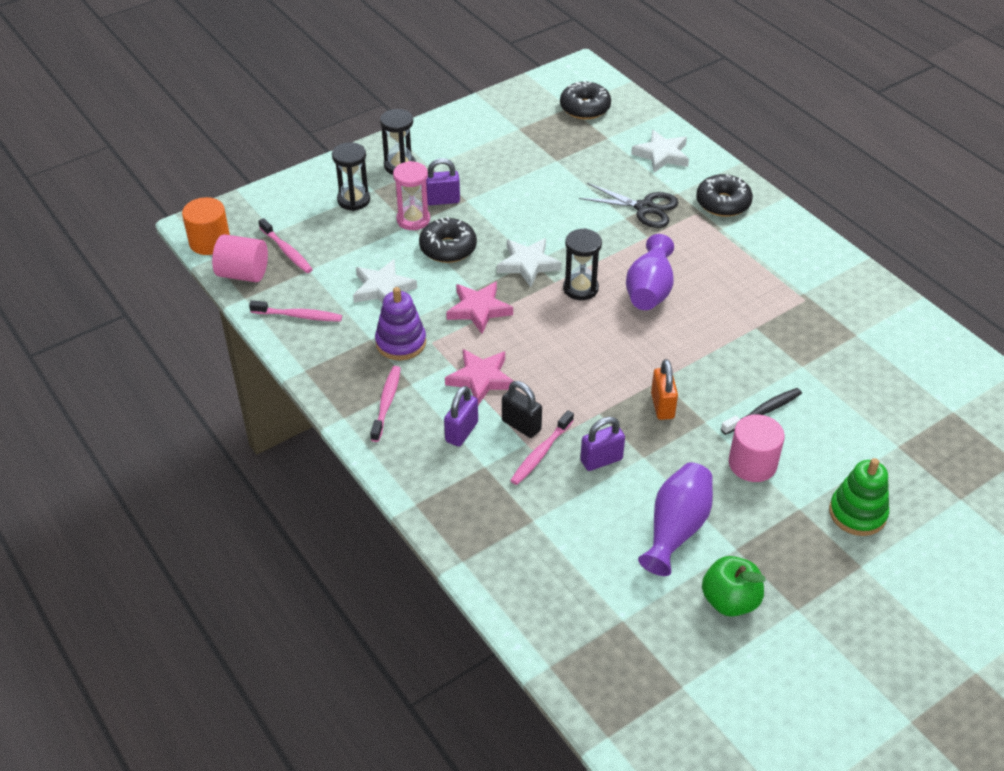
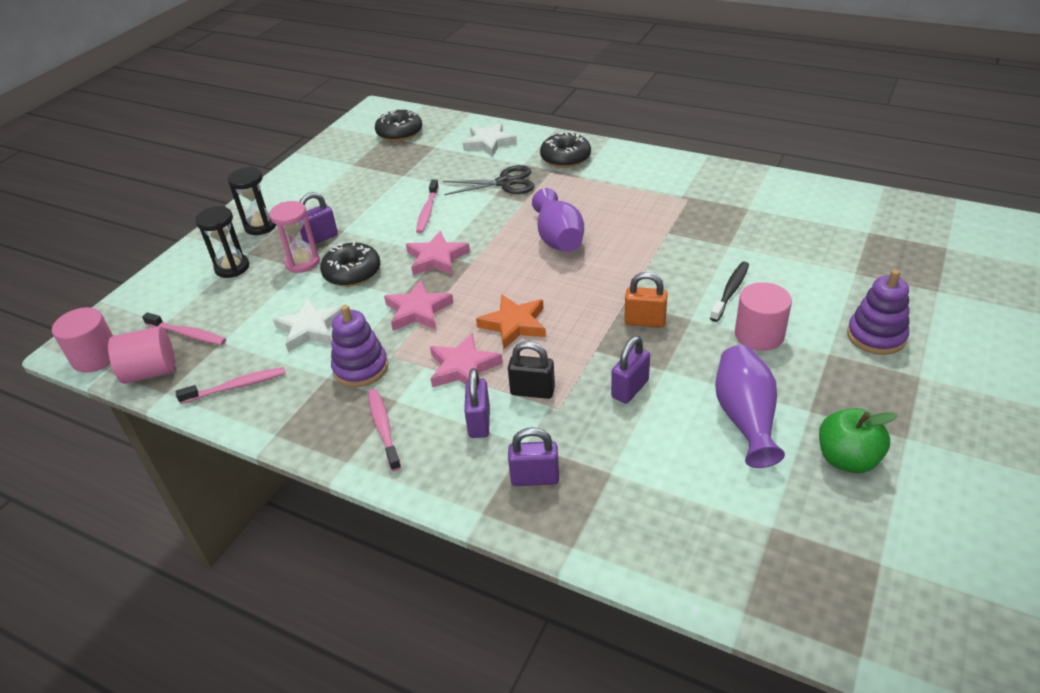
camera: 25 degrees left, 5 degrees down
(210, 242) = (96, 357): orange cylinder -> pink cylinder
(472, 496) = (535, 478): none -> purple padlock
(528, 264) = (436, 258): white star -> pink star
(541, 453) = (570, 408): pink toothbrush -> pink toothbrush (427, 211)
(549, 358) = (514, 324): none -> orange star
(580, 288) = (498, 259): black hourglass -> none
(662, 406) = (645, 321): orange padlock -> orange padlock turned 45 degrees counterclockwise
(857, 513) = (876, 336): green stacking toy -> purple stacking toy

